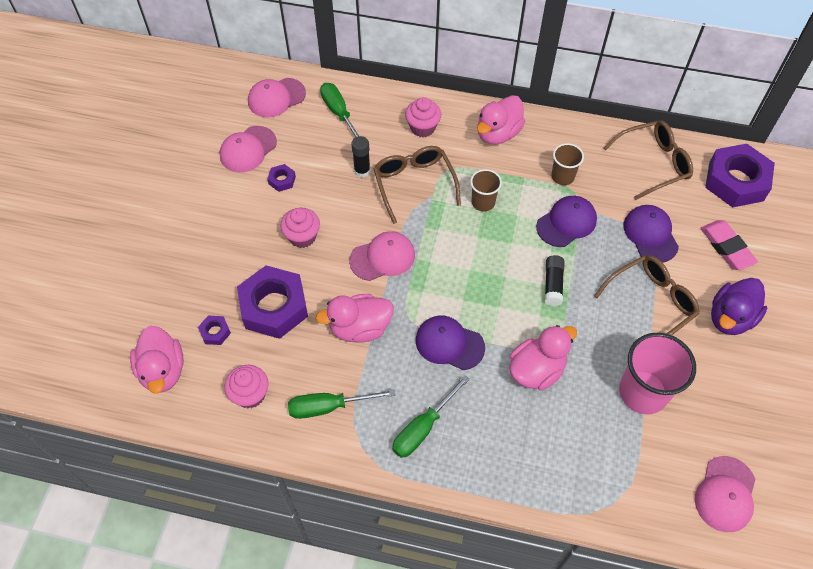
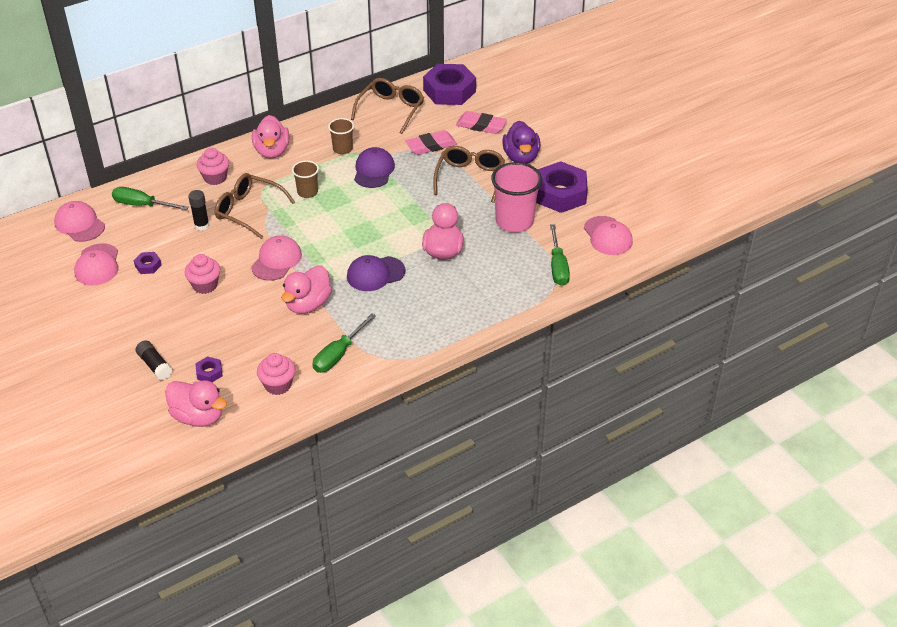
camera: 45 degrees left, 15 degrees down
(274, 307) = (234, 332): purple nut -> purple nut (560, 193)
(276, 98) = (79, 224): pink cap -> pink cap turned 120 degrees clockwise
(423, 428) = (410, 323): green screwdriver -> green screwdriver (558, 267)
(553, 284) = (402, 205): black glue stick -> black glue stick (155, 365)
(650, 234) = (431, 146): purple cap -> pink eraser

